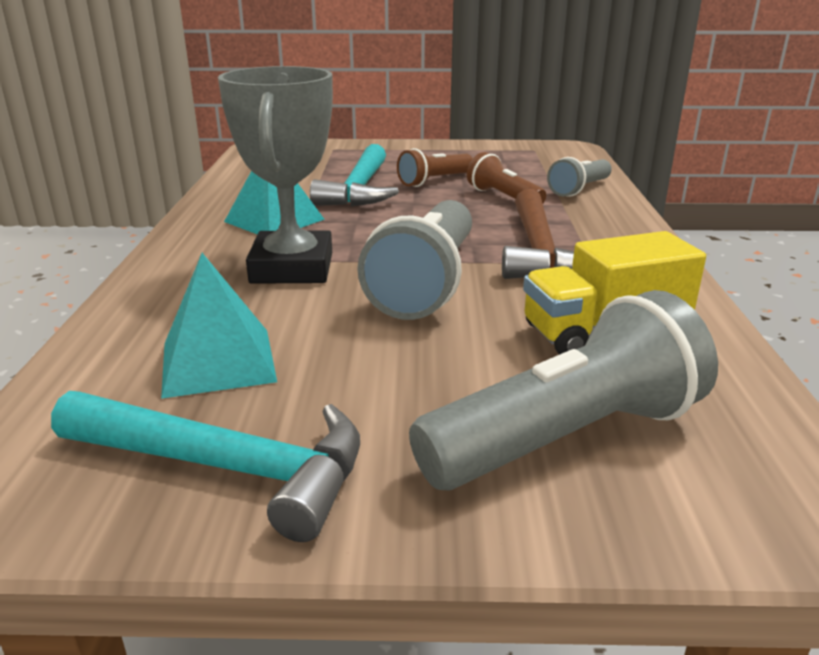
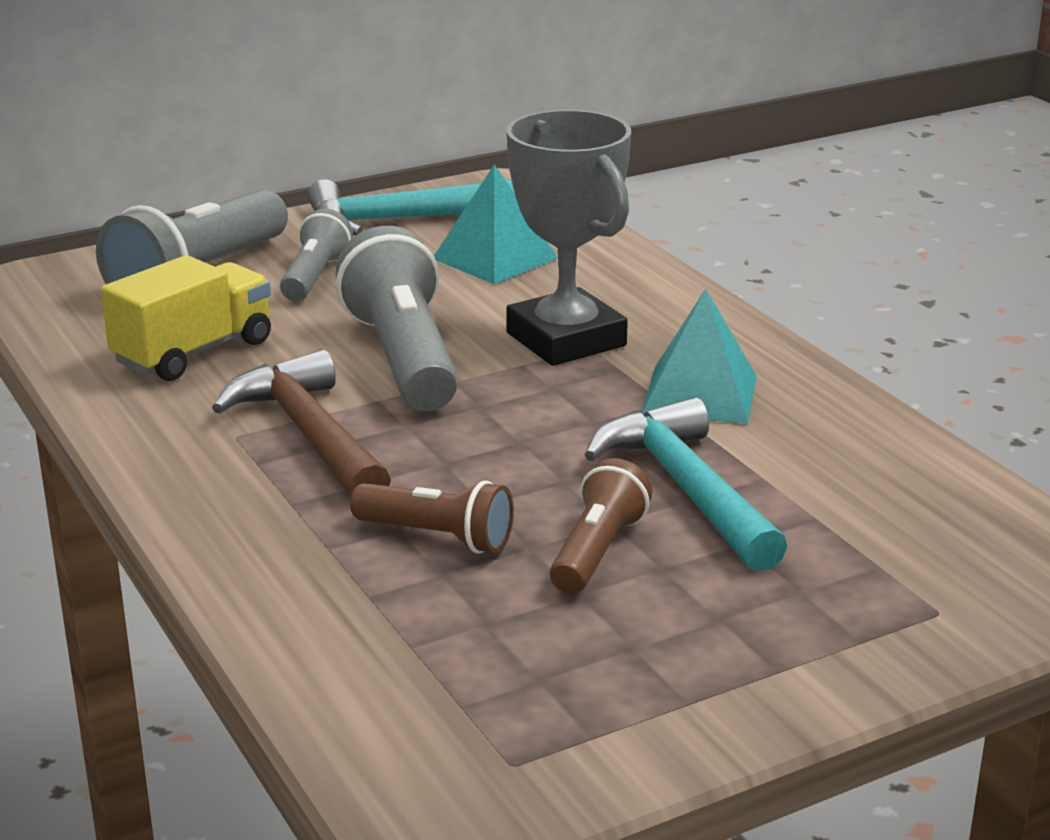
camera: 150 degrees right, 0 degrees up
(579, 189) = (320, 604): grey flashlight -> grey flashlight (315, 277)

